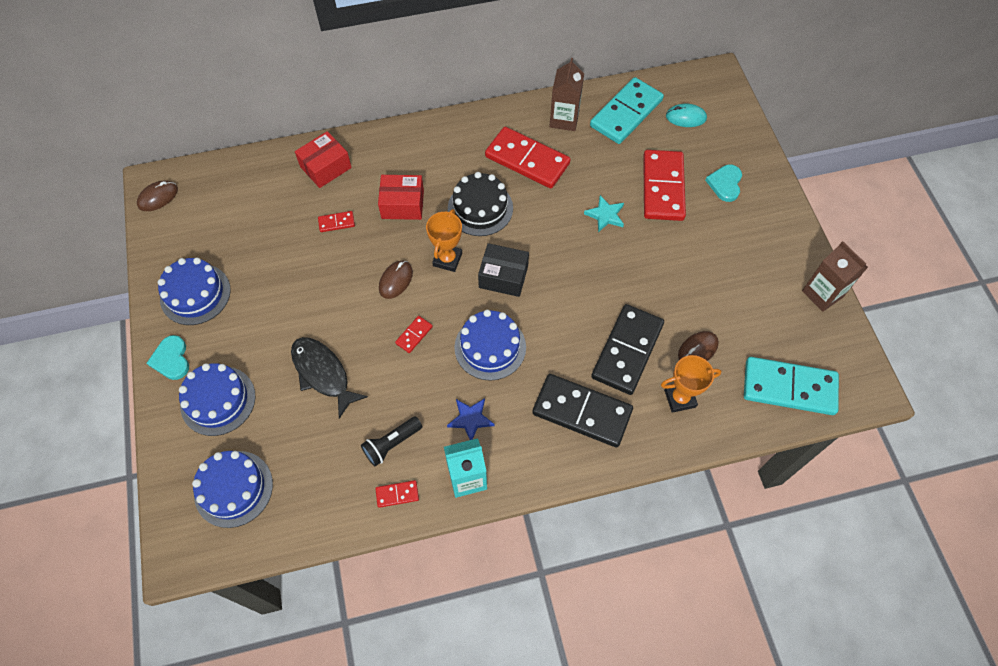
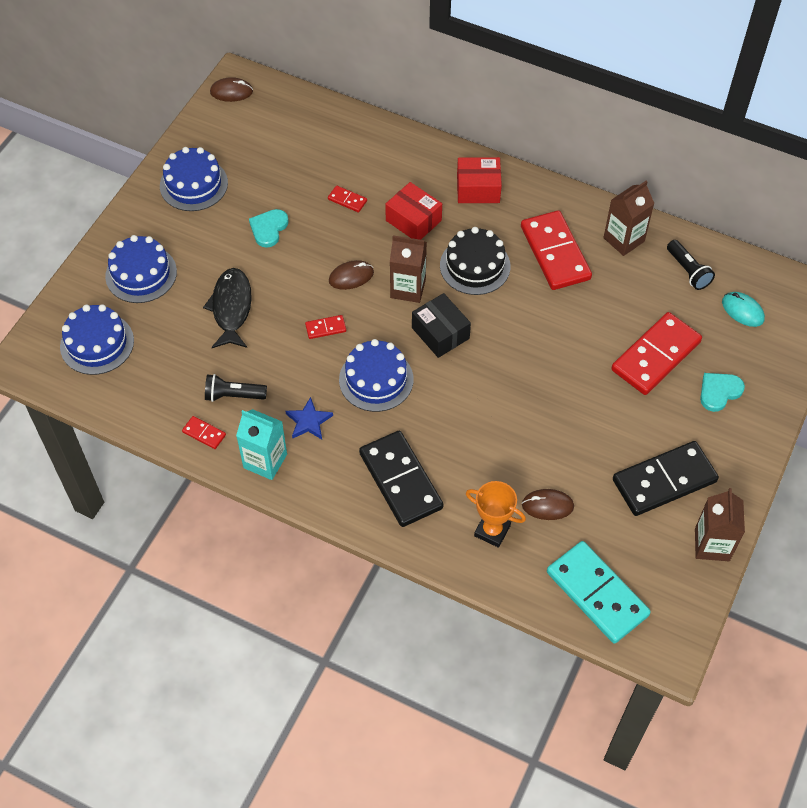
camera: 40 degrees right, 5 degrees down
(171, 359) = (135, 221): turquoise heart -> turquoise heart (268, 229)
(326, 167) = (380, 150): red box -> red box (478, 189)
(447, 259) = (408, 288): orange trophy -> brown carton
(605, 215) = (578, 344): turquoise star -> none
(626, 113) = (688, 271): turquoise domino -> black flashlight
(627, 351) = (485, 463): black domino -> black domino (664, 480)

